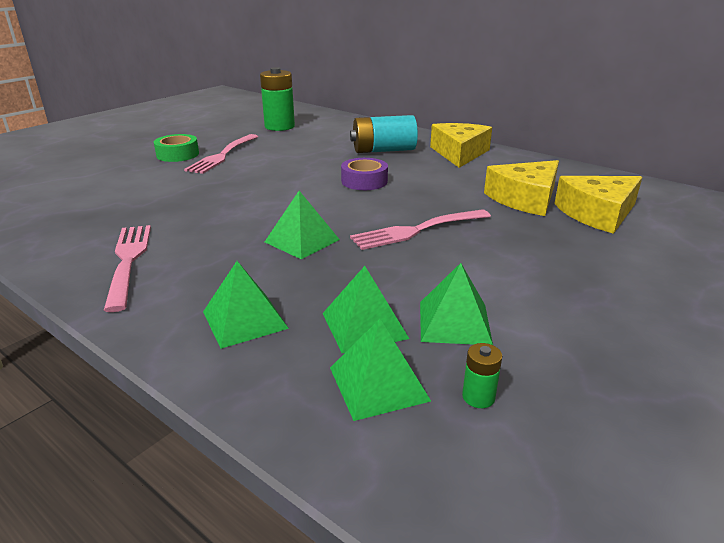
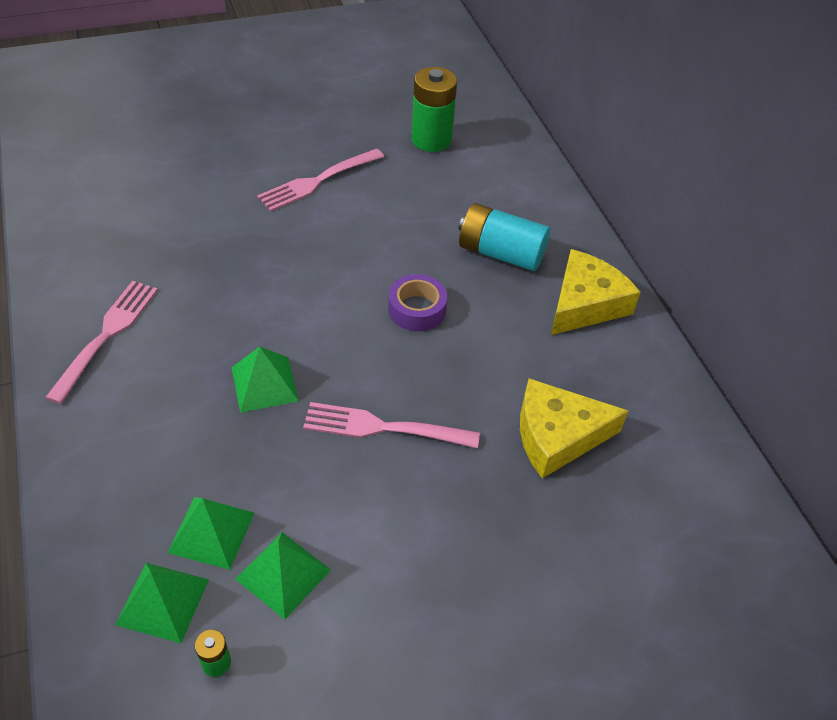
camera: 30 degrees right, 20 degrees up
(177, 154) = (275, 158): green tape -> none
(244, 320) = (132, 469): green pyramid -> none
(597, 213) = (607, 508): yellow cheese -> none

